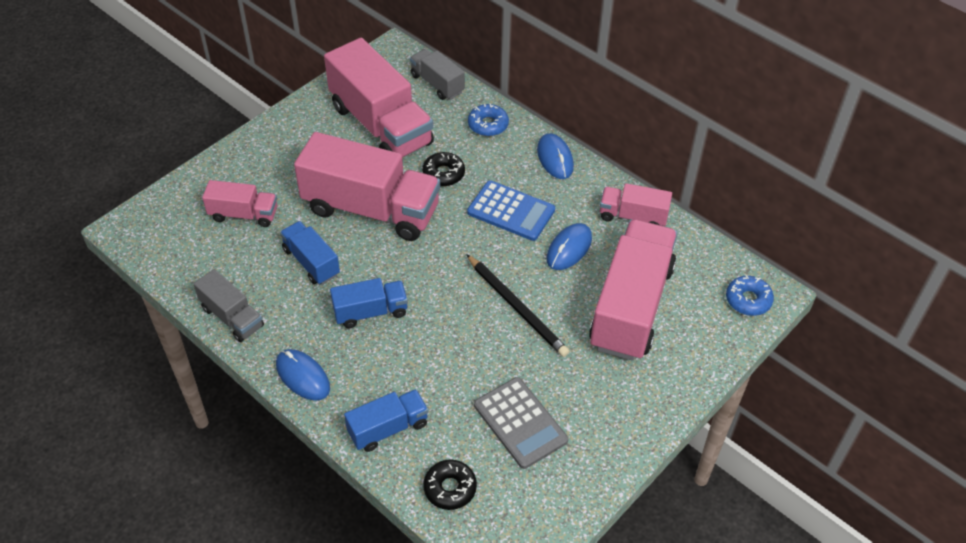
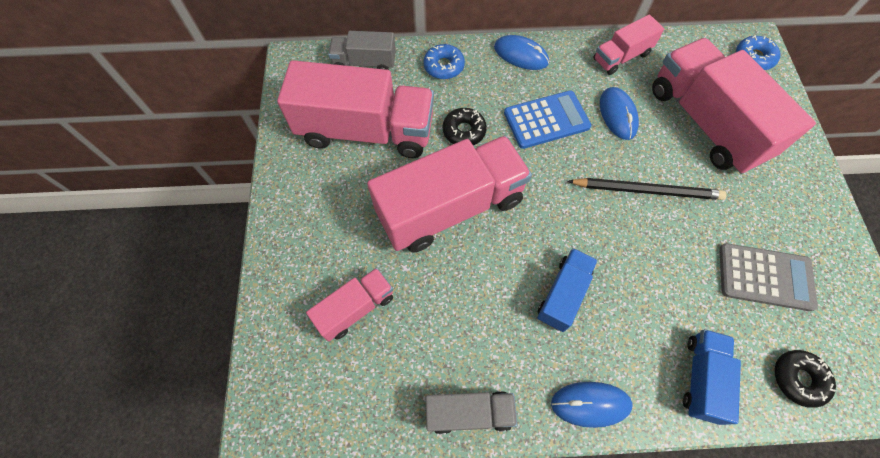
camera: 45 degrees left, 15 degrees up
(311, 262) = (465, 297): blue truck -> none

